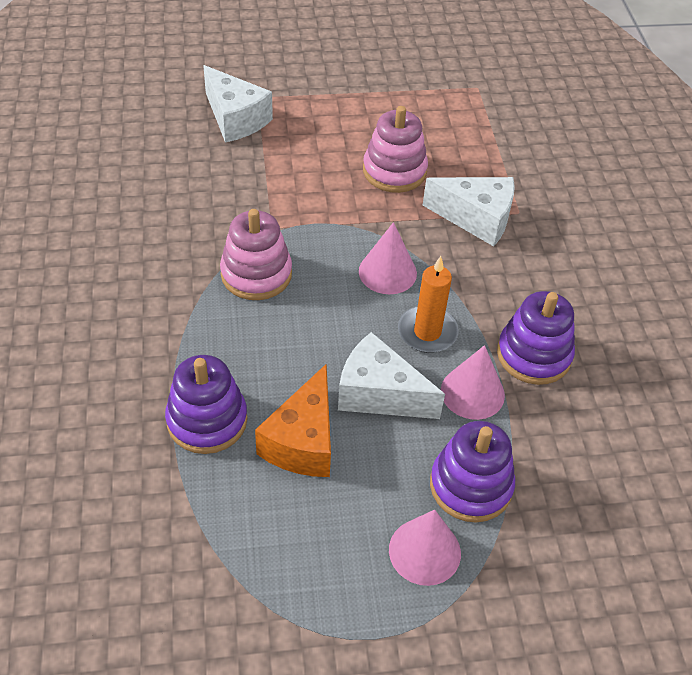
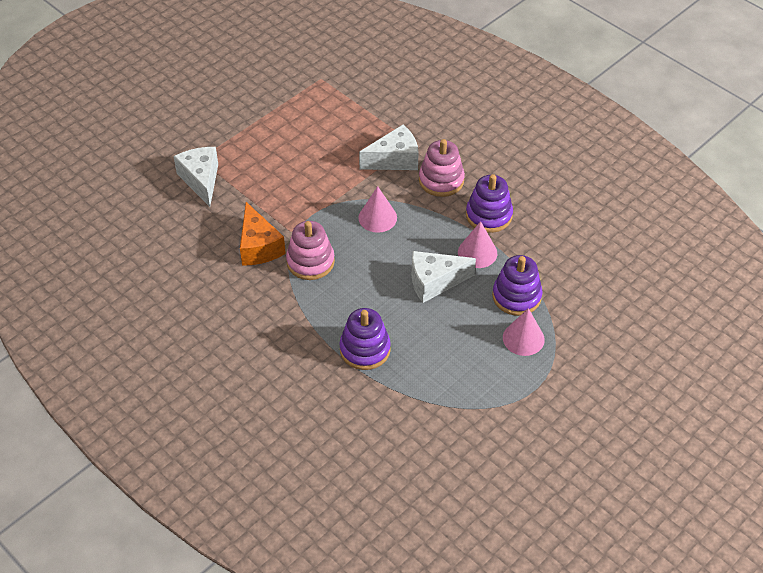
camera: 35 degrees left, 0 degrees up
(235, 119) = (201, 180): white cheese -> white cheese turned 120 degrees counterclockwise
(303, 441) = (421, 328): orange cheese -> orange cheese (259, 247)
(394, 171) = (325, 158): pink stacking toy -> pink stacking toy (441, 180)
(427, 332) = (428, 236): orange candle -> none

